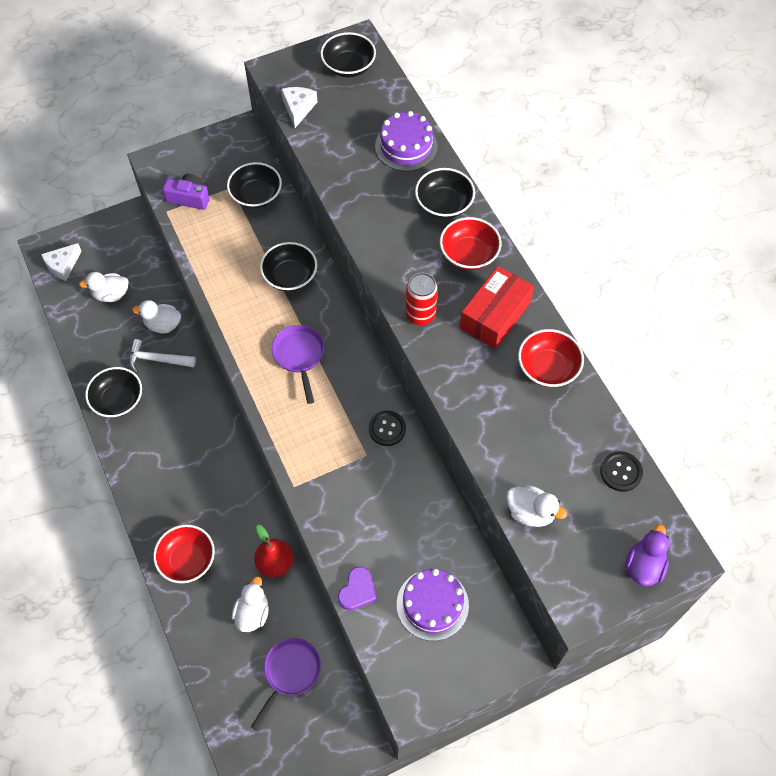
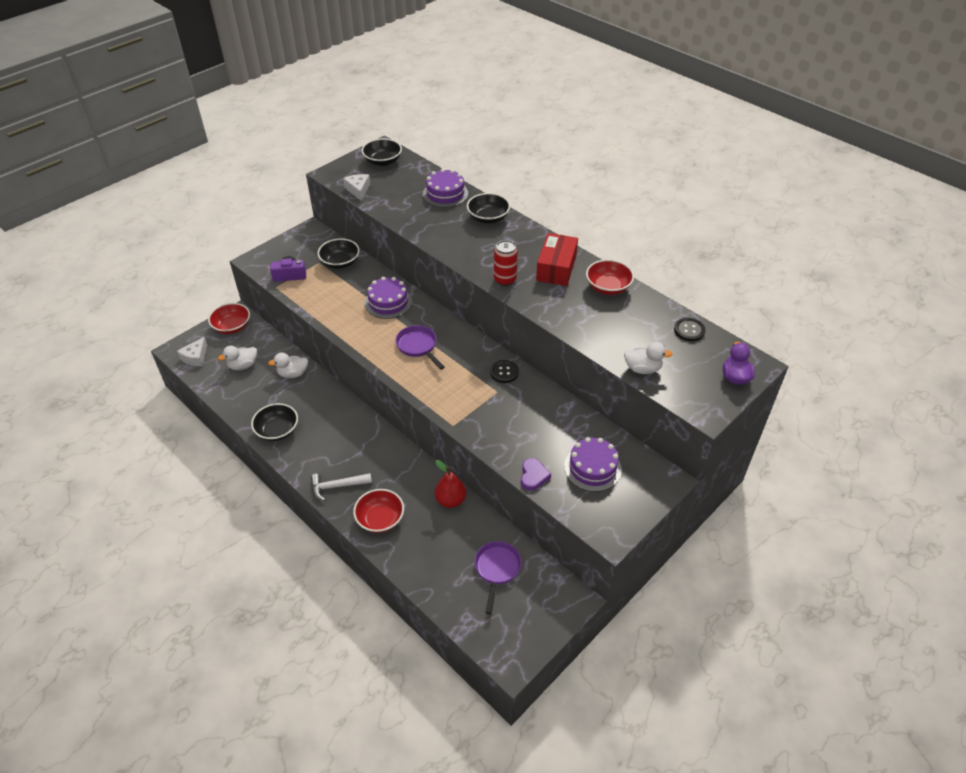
camera: 20 degrees left, 15 degrees down
(157, 359) = (298, 396): white hammer -> white hammer (337, 486)
(252, 613) = (448, 539): white duck -> none
(290, 276) = (388, 302): black bowl -> purple cake
(469, 254) = (520, 240): red bowl -> red bowl (232, 327)

